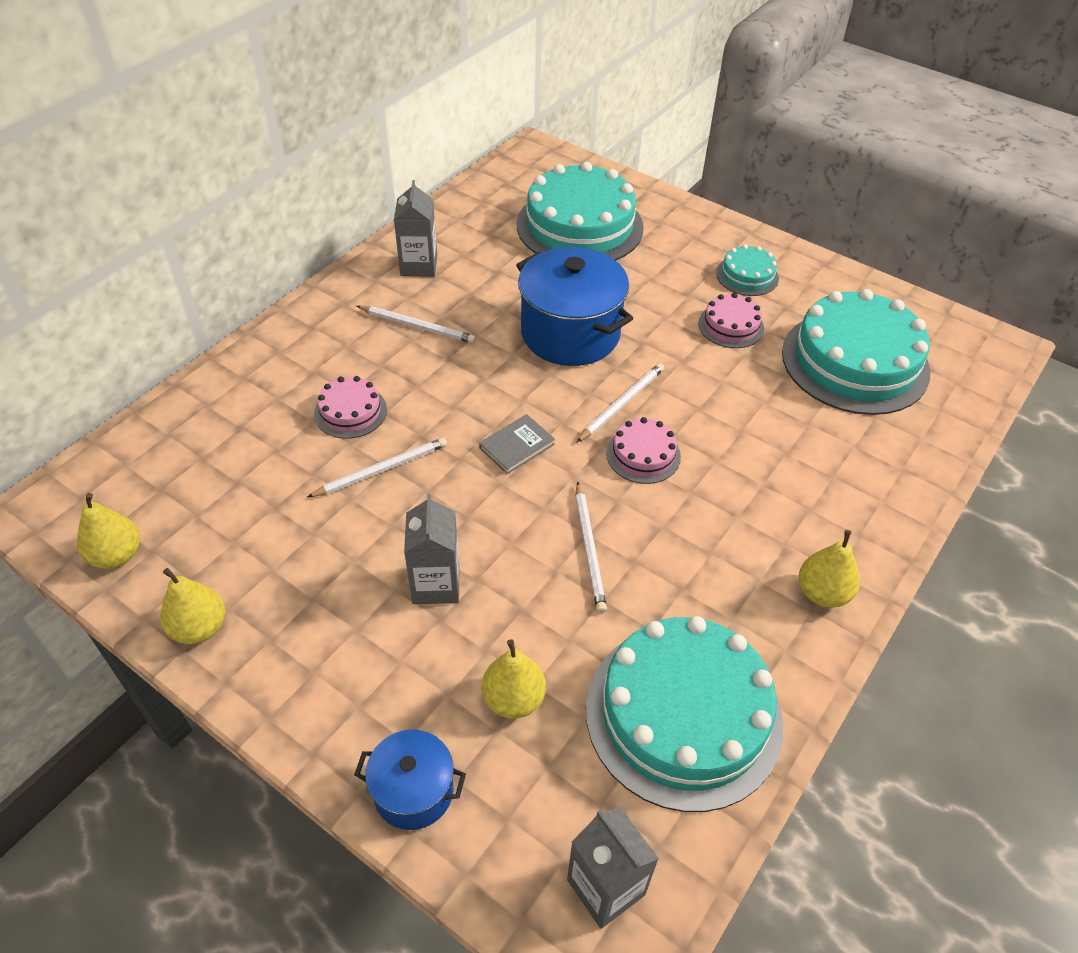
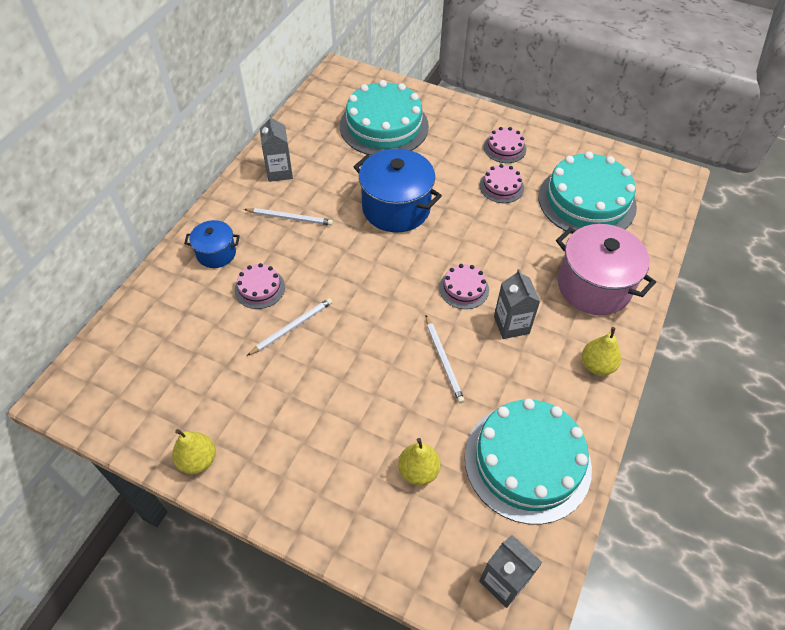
camera: 10 degrees left, 5 degrees up
(117, 555) = (125, 419): yellow pear -> none
(413, 791) = (369, 544): blue pot -> blue pot (216, 253)
(436, 584) = (349, 402): grey carton -> grey carton (511, 325)
(517, 446) = (379, 296): grey book -> none
(622, 403) = (442, 254): white pencil -> none
(747, 276) = (504, 148): turquoise cake -> pink cake
(841, 480) = (594, 286): none -> pink pot

